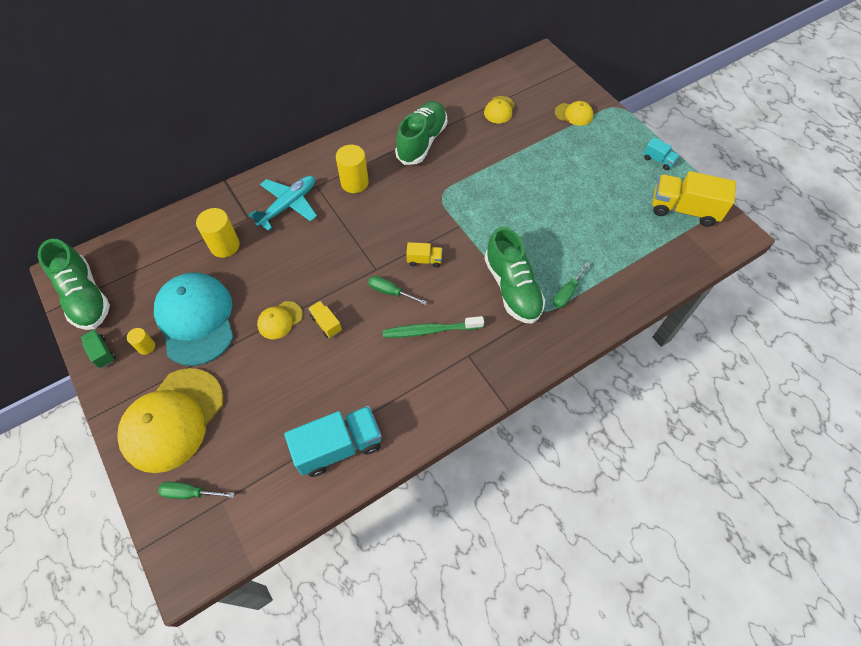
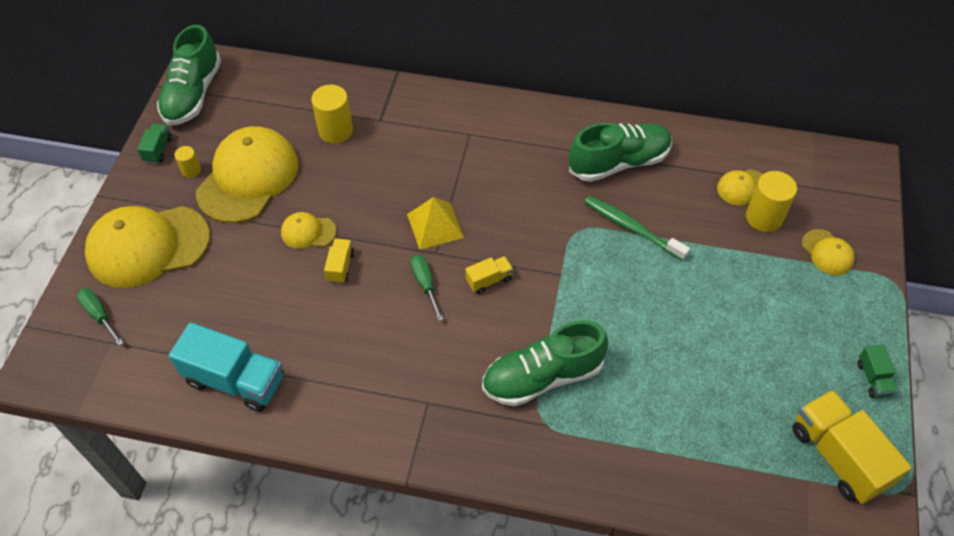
camera: 45 degrees right, 5 degrees down
(196, 319) = (248, 177): turquoise cap -> yellow cap
(288, 205) = (426, 134): turquoise plane -> none
(354, 183) = (507, 156): yellow cylinder -> yellow cylinder (764, 217)
(357, 254) = (435, 226): none -> yellow pyramid
(424, 260) = (489, 280): yellow truck -> yellow truck turned 75 degrees counterclockwise
(430, 330) = (420, 349): green toothbrush -> green toothbrush (632, 228)
(512, 288) = (542, 377): green shoe -> green shoe turned 45 degrees clockwise
(567, 293) = (593, 429): green screwdriver -> none
(658, 160) = (873, 379): turquoise truck -> green truck

